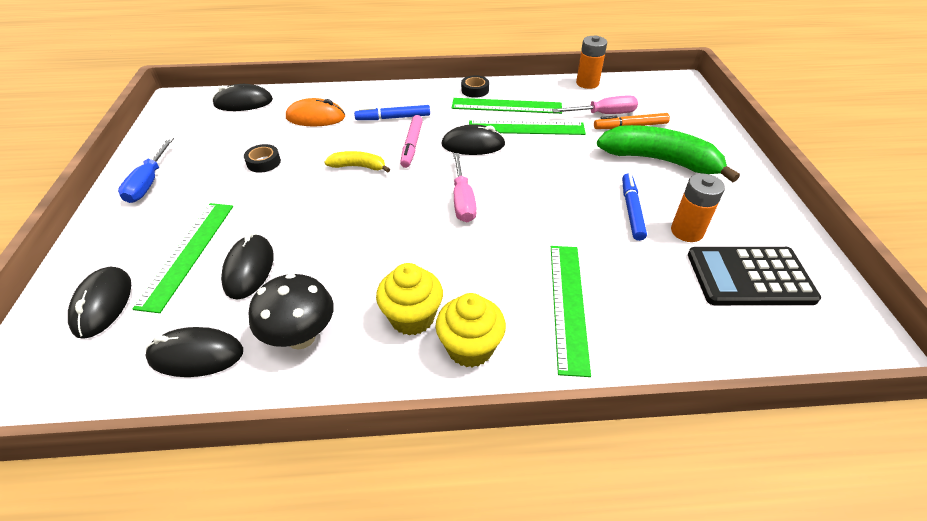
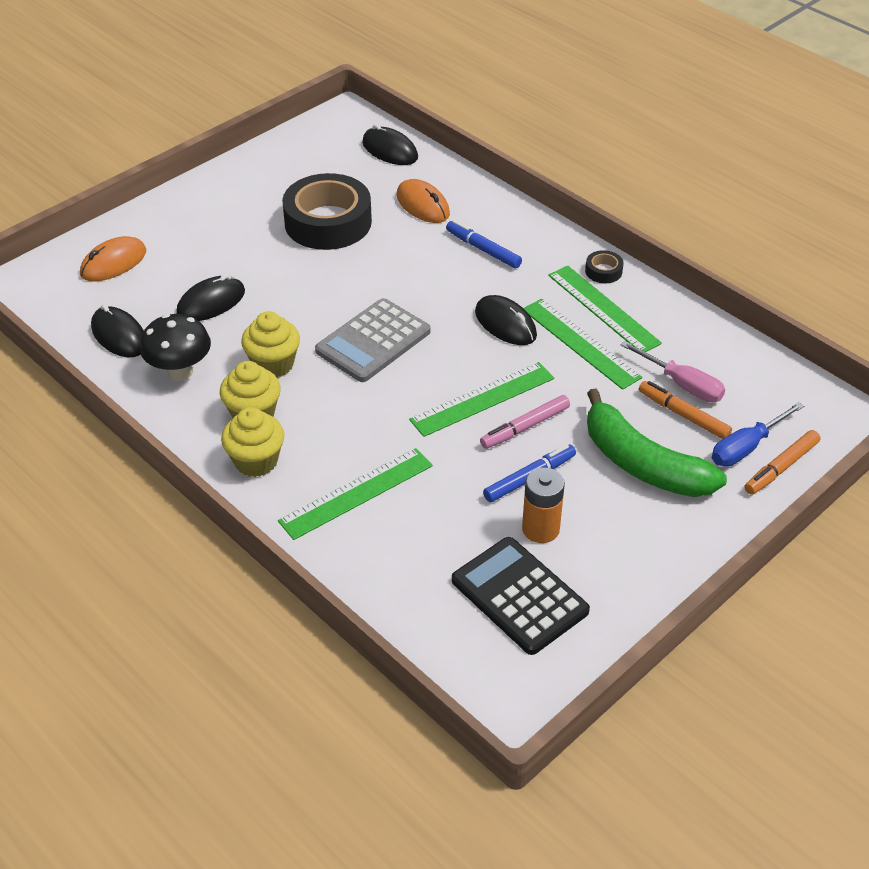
camera: 50 degrees right, 0 degrees up
(103, 304) = (113, 263): black mouse -> orange mouse
(149, 182) = (236, 186): blue screwdriver -> blue screwdriver (746, 447)
(188, 253) = (193, 263): green ruler -> green ruler (482, 399)
(263, 162) = (328, 222): black tape -> black tape, size x2.45
(358, 166) = (386, 276): yellow banana -> none
(369, 272) = (273, 364): none -> yellow cupcake
(412, 145) = (455, 287): pink marker -> pink marker (525, 427)
(414, 207) = (373, 341): none -> grey calculator
(462, 200) = (415, 364): pink screwdriver -> none
(587, 83) = (733, 342): orange battery -> none
(660, 160) = (643, 464): green banana -> green banana turned 150 degrees clockwise
(705, 119) = (781, 467): none -> orange marker

